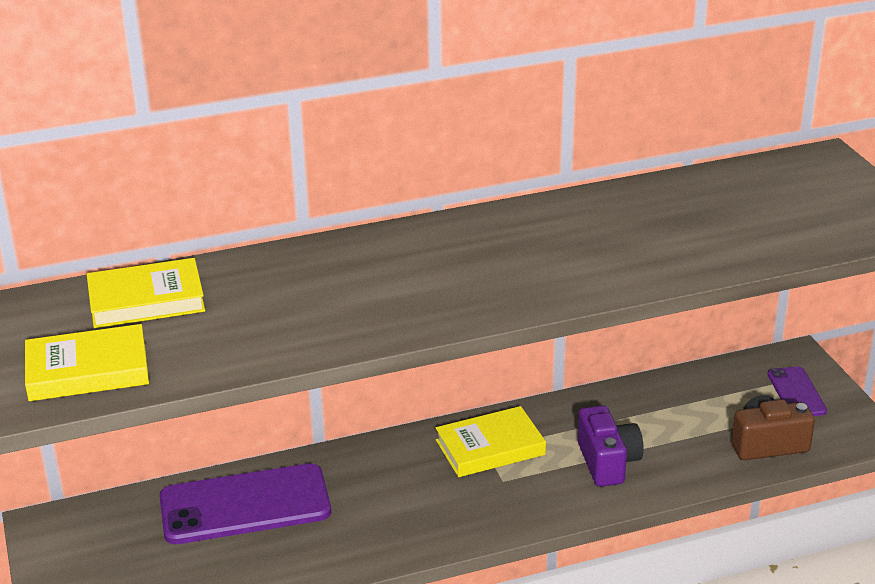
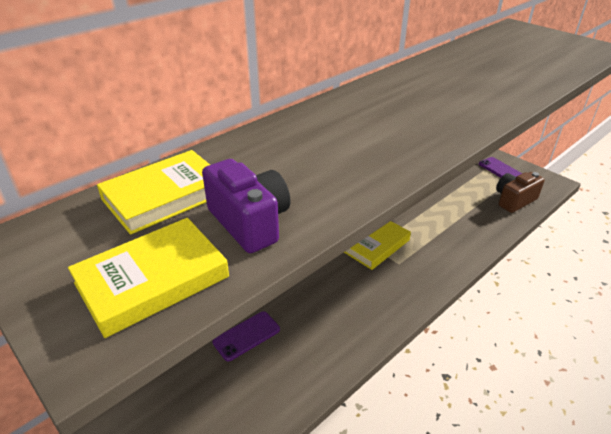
camera: 25 degrees left, 5 degrees up
(245, 505) = (246, 336): purple phone -> purple phone, size x0.51
(607, 462) = (446, 234): purple camera -> purple camera (250, 222)

